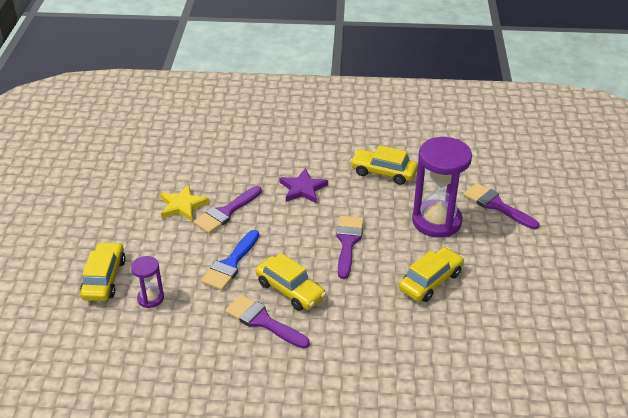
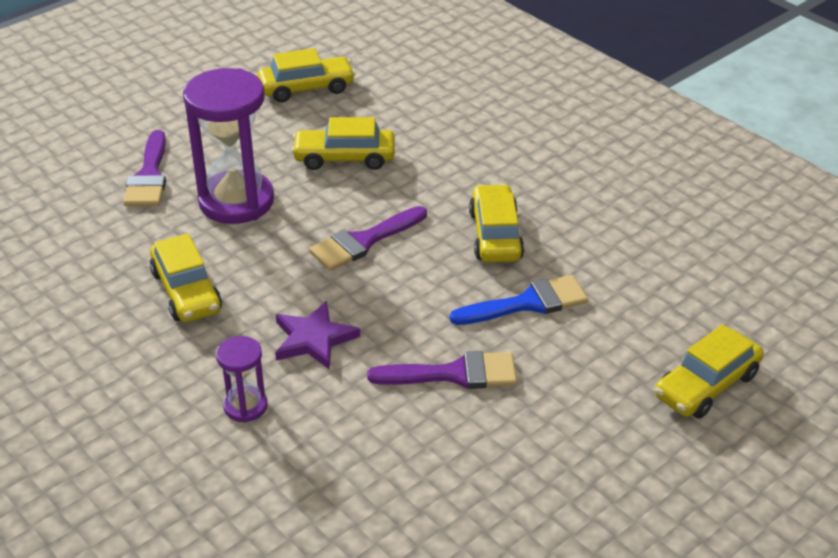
camera: 135 degrees left, 0 degrees up
(150, 298) = (665, 323): purple hourglass -> purple hourglass (245, 406)
(182, 205) = (501, 425): yellow star -> none
(262, 321) = (562, 225): purple brush -> none
(530, 313) = (306, 88): none -> yellow car

